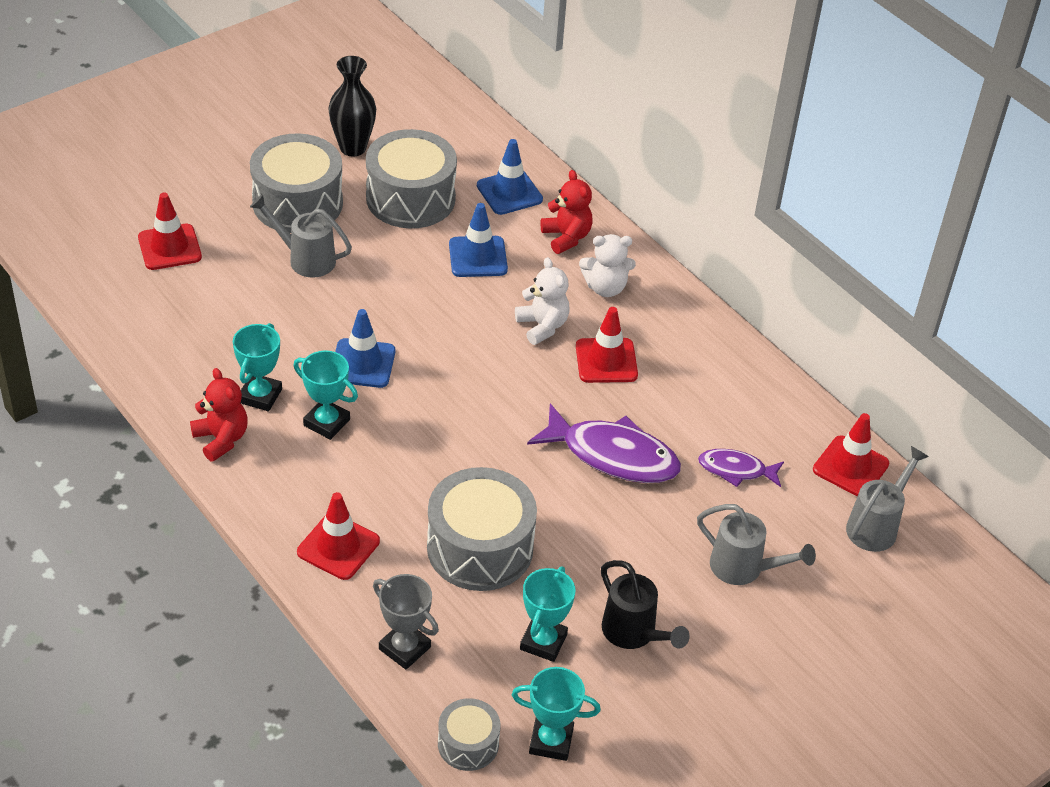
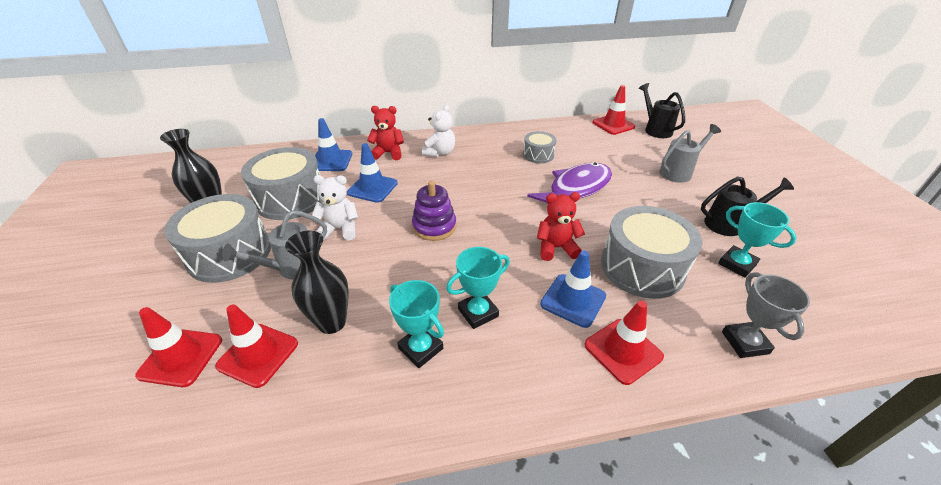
camera: 60 degrees left, 5 degrees down
(221, 439) = (457, 398): red teddy bear -> red teddy bear (556, 248)
(256, 322) = (332, 322): none -> black vase
(362, 363) = (428, 271): blue traffic cone -> blue traffic cone (573, 300)
(404, 648) = (744, 342): grey trophy -> grey trophy turned 75 degrees counterclockwise
(439, 341) = (434, 226): none -> purple stacking toy
(468, 744) = (847, 335): grey drum -> grey drum (538, 155)
(542, 326) = (453, 182): white teddy bear -> white teddy bear (340, 229)
(551, 741) = (834, 289): turquoise trophy -> none
(606, 361) = (498, 169): red traffic cone -> red traffic cone (258, 355)
(736, 470) = (604, 154): purple fish -> none
(876, 526) = (655, 129): grey watering can -> black watering can

